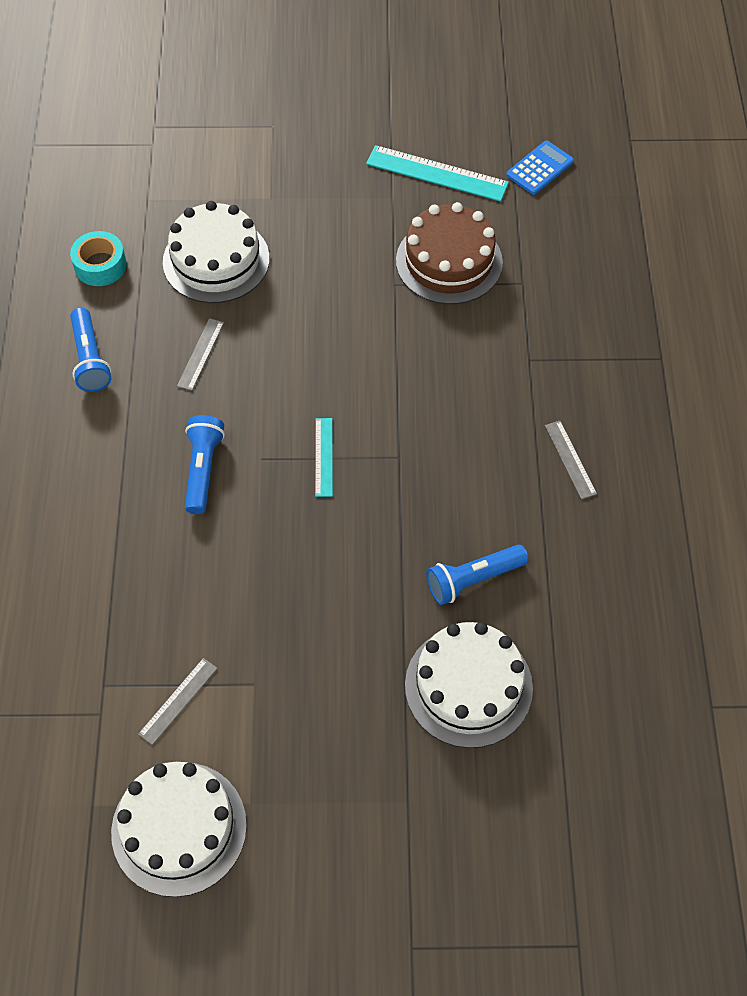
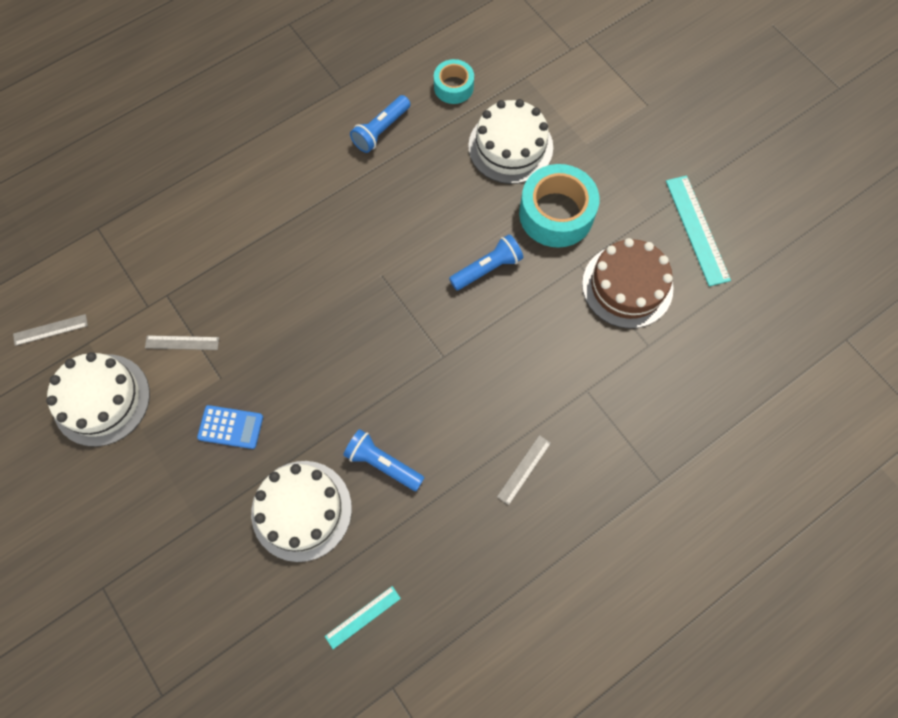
camera: 55 degrees right, 10 degrees up
(200, 354) = (432, 187): grey ruler -> grey ruler (50, 330)
(203, 469) = (348, 247): blue flashlight -> blue flashlight (487, 268)
(323, 457) = (409, 310): turquoise ruler -> turquoise ruler (363, 617)
(324, 269) = (556, 214): none -> turquoise tape
(540, 168) = (762, 293): blue calculator -> blue calculator (230, 427)

